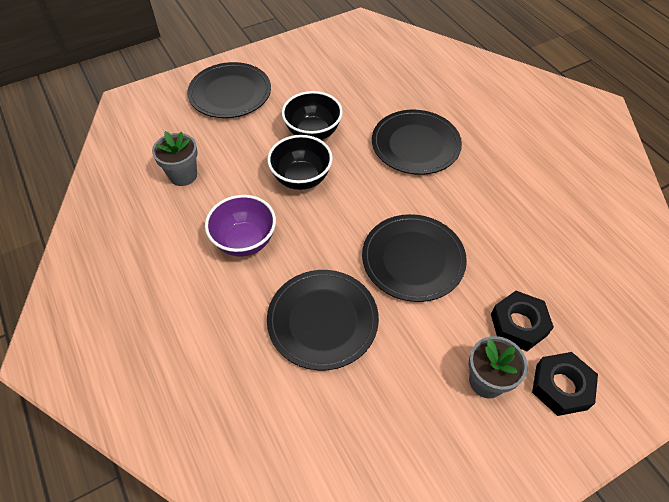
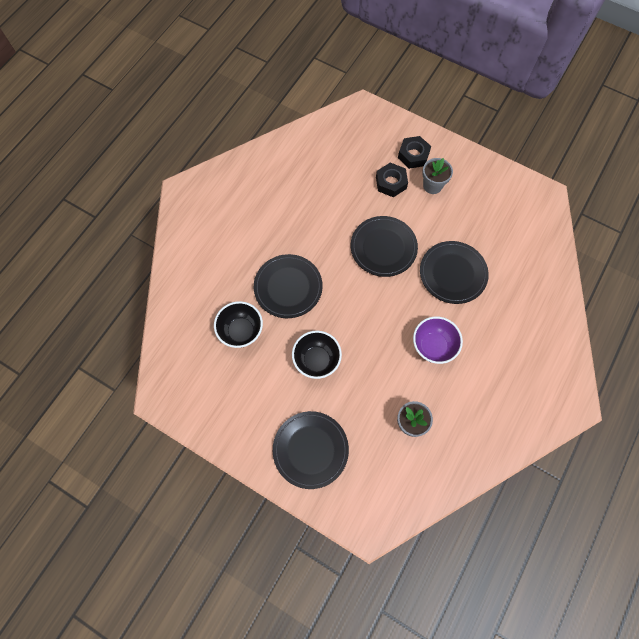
camera: 120 degrees left, 15 degrees up
(301, 178) = (363, 343): black bowl -> black bowl (241, 331)

